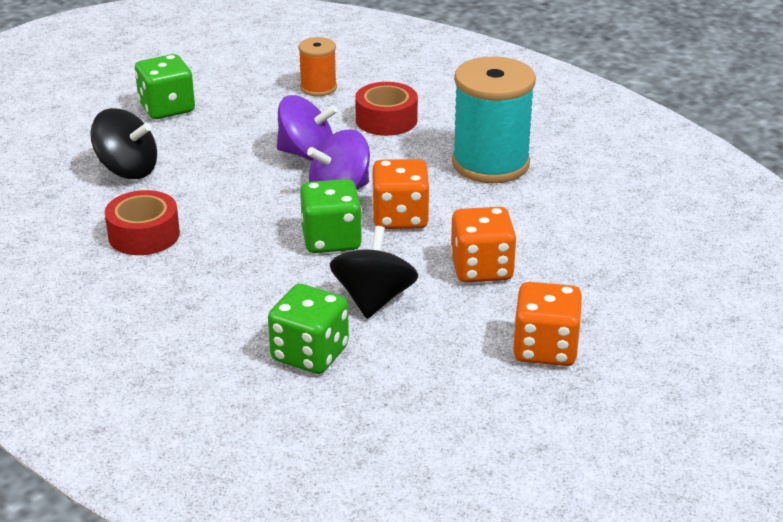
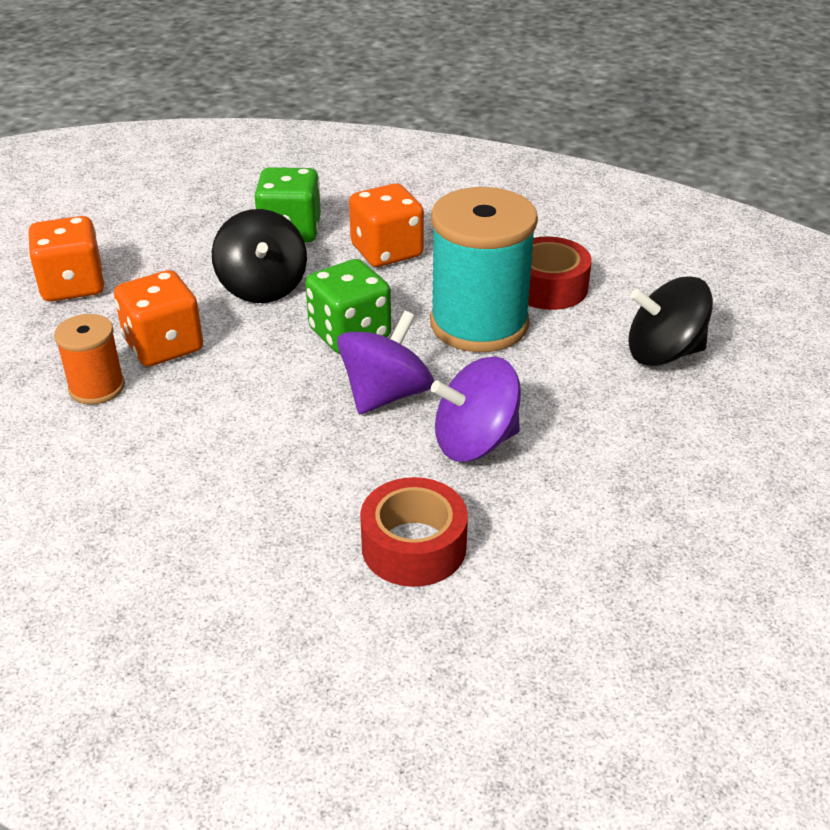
camera: 155 degrees right, 5 degrees up
(167, 108) = (745, 463): green dice -> none
(318, 88) = (578, 588): orange spool -> orange spool (97, 387)
(400, 217) = (289, 382): orange dice -> orange dice (387, 251)
(490, 164) = (209, 504): turquoise spool -> turquoise spool (479, 324)

